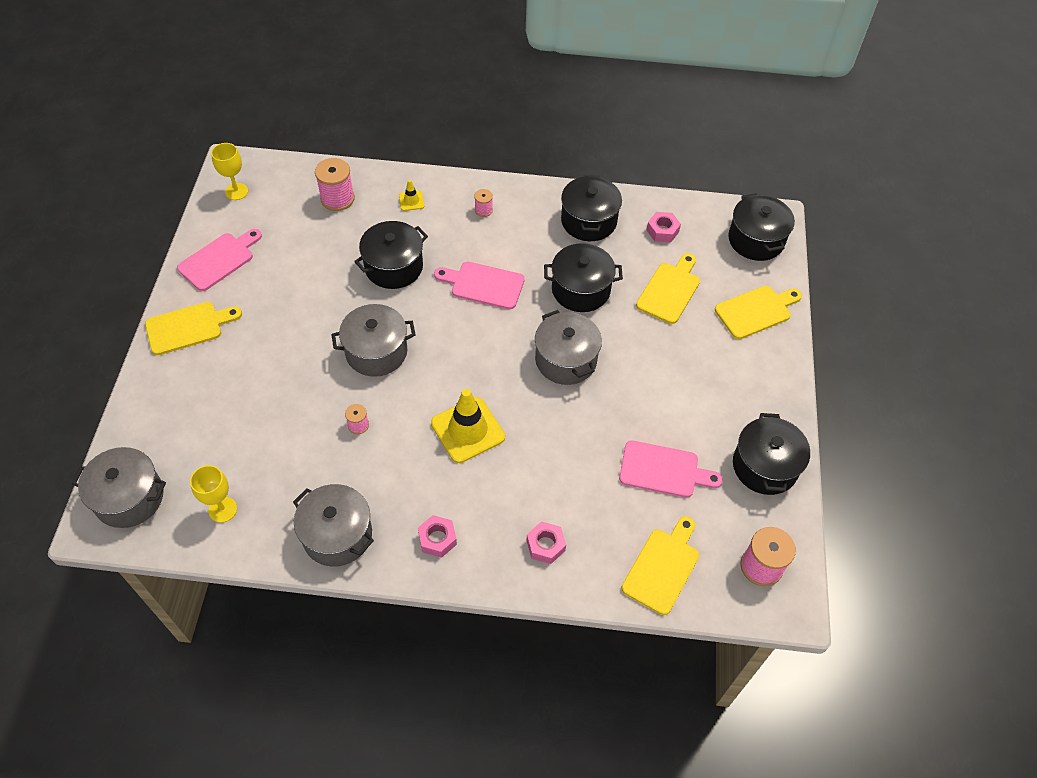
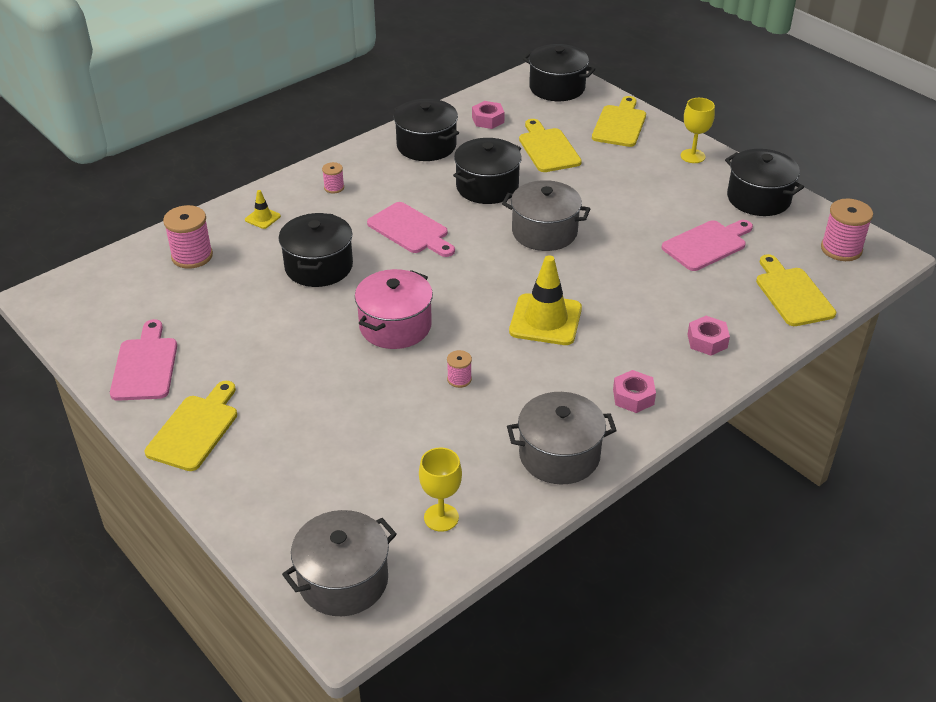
camera: 45 degrees left, 15 degrees down
(236, 191) = (81, 311): yellow goblet -> yellow goblet (692, 156)
(376, 352) = (395, 326): grey pot -> pink pot
(483, 285) = (410, 230): pink cutting board -> pink cutting board turned 105 degrees counterclockwise

